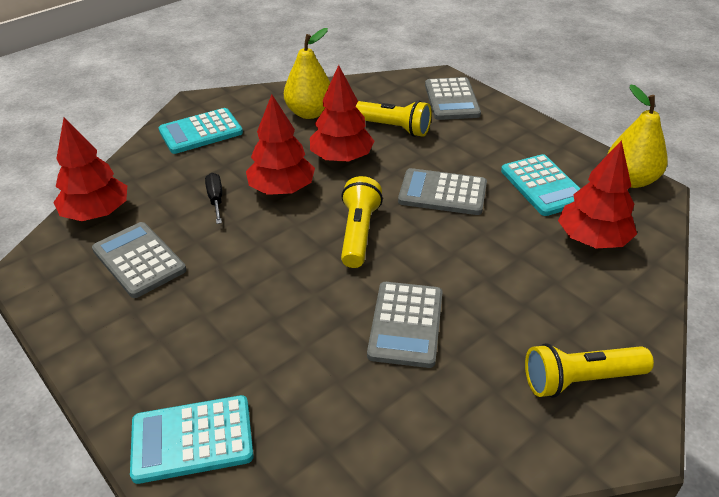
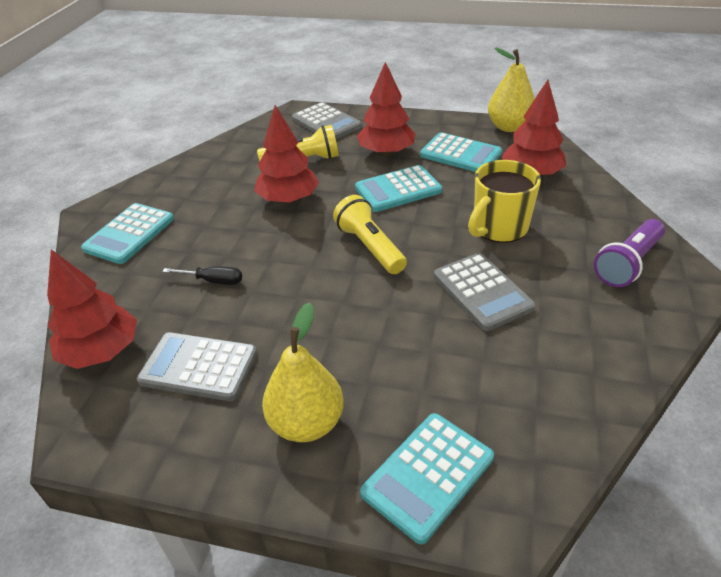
camera: 35 degrees left, 0 degrees up
(216, 199) = (213, 281): black screwdriver -> black screwdriver turned 150 degrees clockwise
(282, 189) = (265, 245): red tree -> red tree (386, 152)
(309, 113) = (218, 177): yellow pear -> yellow pear (306, 423)
(442, 193) = (398, 189): grey calculator -> turquoise calculator
(492, 275) = (498, 228): none -> yellow mug
(580, 380) = (628, 264): yellow flashlight -> purple flashlight

